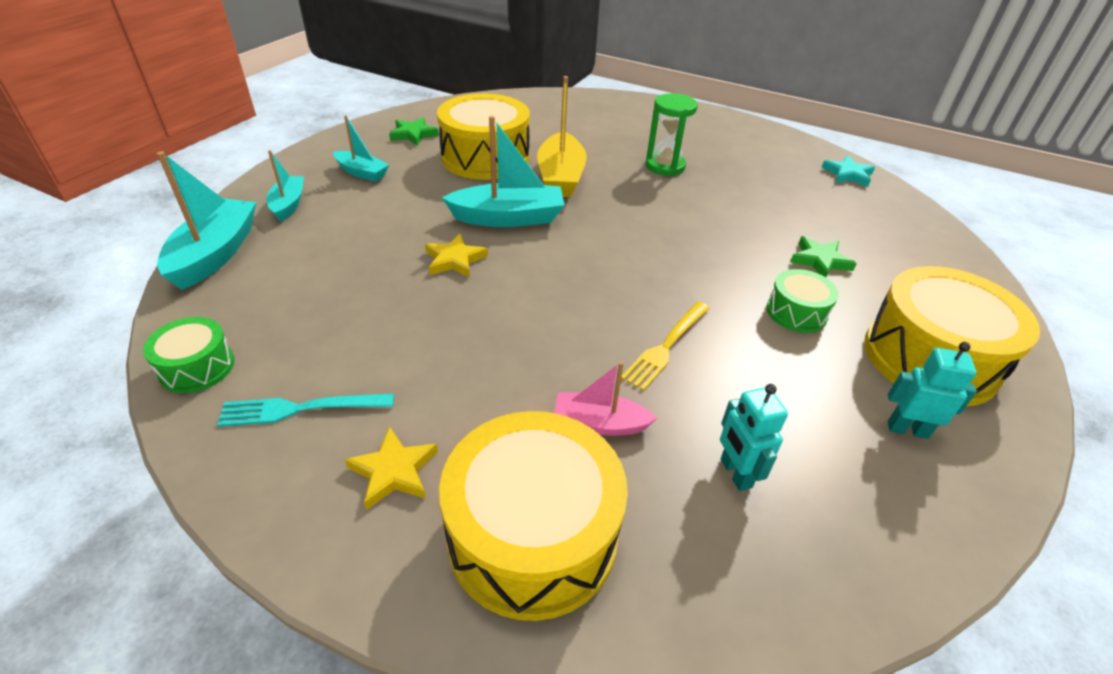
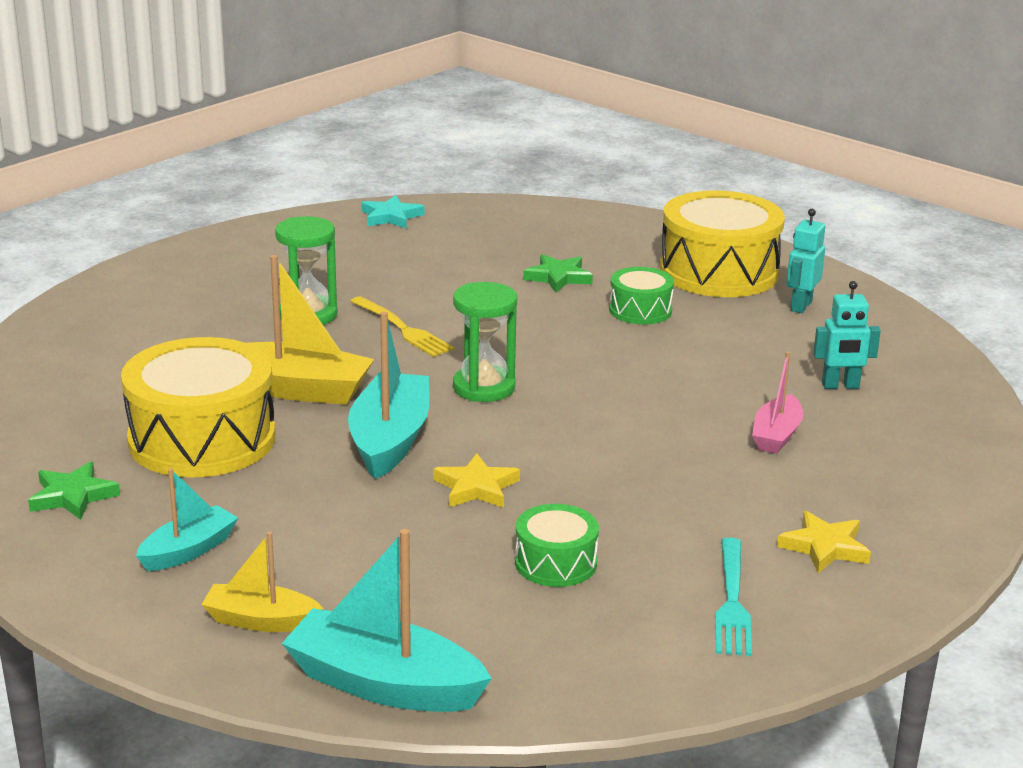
camera: 75 degrees left, 15 degrees down
(197, 367) = (647, 679): green drum -> green drum (555, 563)
(288, 204) = (261, 621): turquoise boat -> yellow boat
(532, 535) = (898, 484): yellow drum -> none
(602, 246) = (484, 387): none -> green hourglass
(666, 347) = (677, 384): yellow fork -> yellow fork (403, 329)

